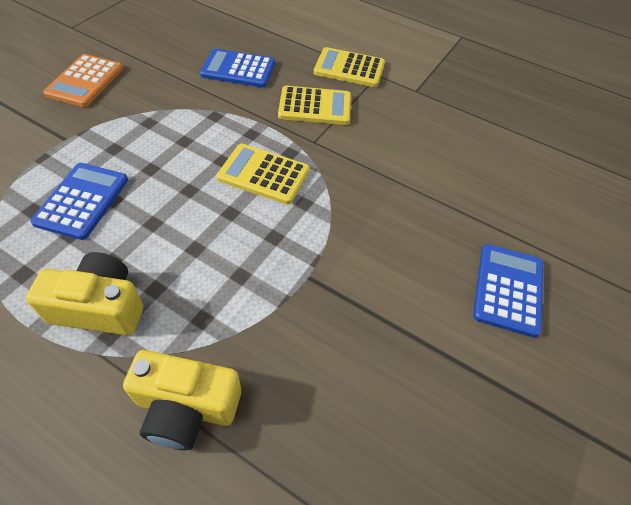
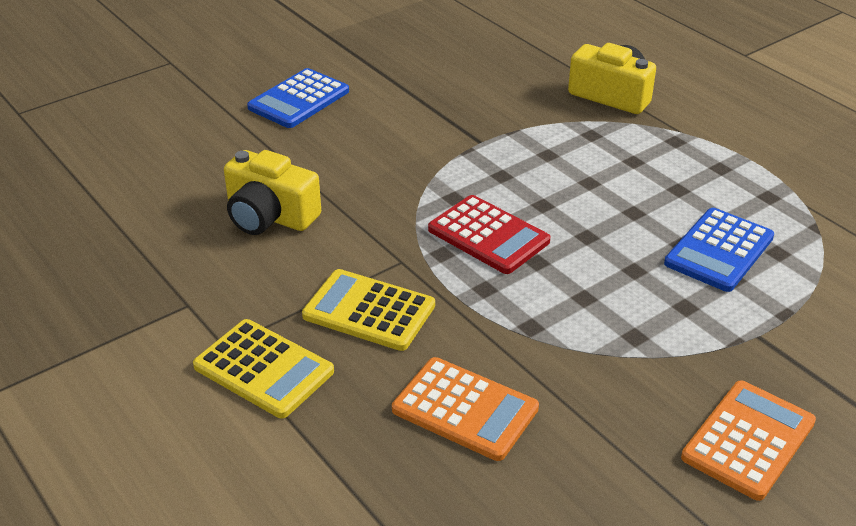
camera: 155 degrees left, 15 degrees down
(100, 307) = (686, 159): yellow camera -> yellow camera (269, 216)
(238, 69) = (465, 409): blue calculator -> orange calculator
(263, 174) = (488, 235): yellow calculator -> red calculator

